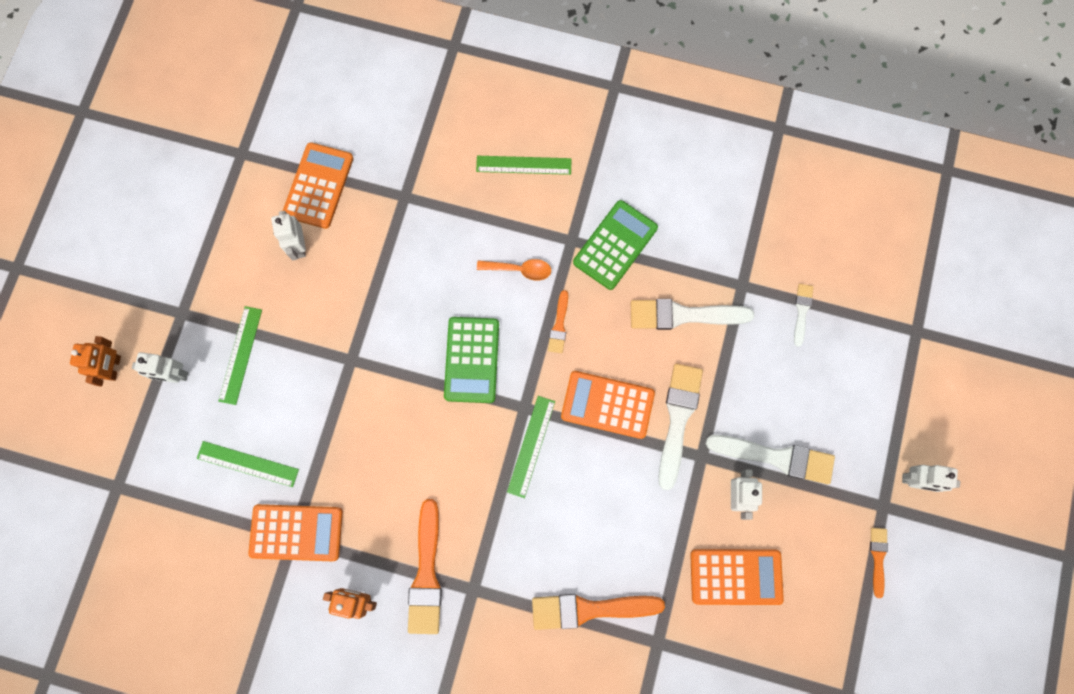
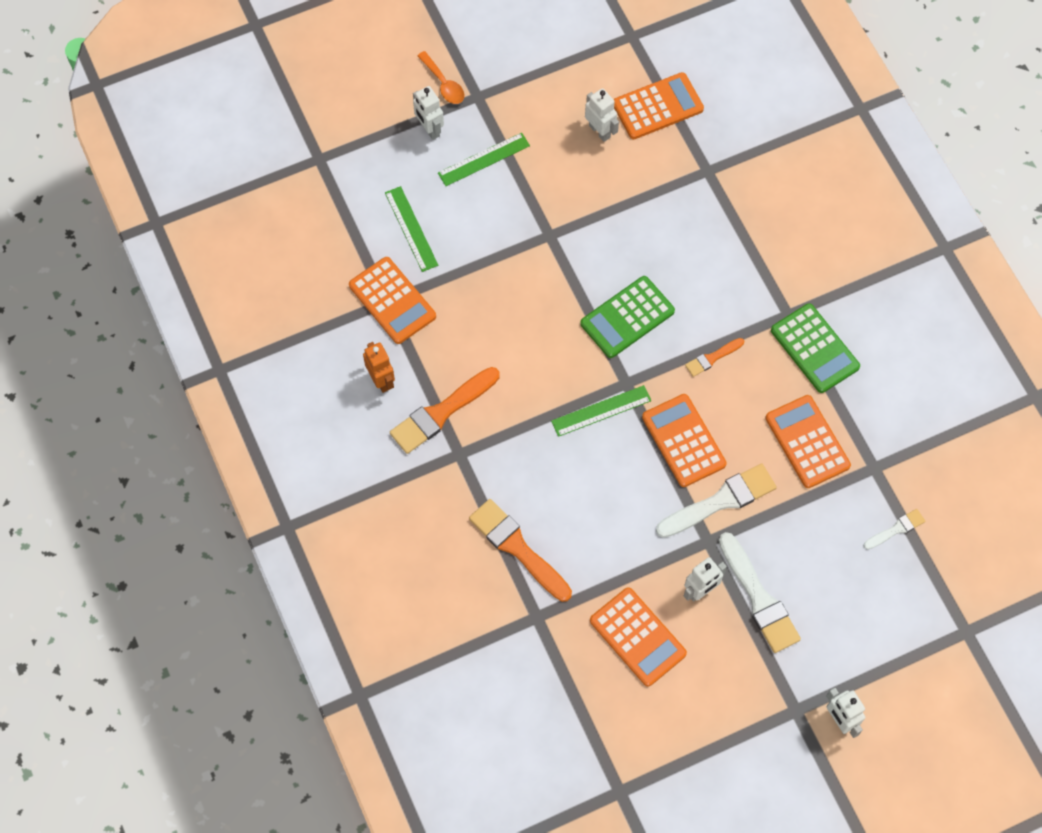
camera: 50 degrees right, 10 degrees down
(114, 367) = (398, 86): orange robot -> none
(299, 246) = (600, 131): white robot -> white robot turned 105 degrees clockwise
(519, 269) = (729, 296): orange spoon -> orange spoon (444, 84)
(523, 165) = (814, 233): green ruler -> none
(615, 245) = (815, 348): green calculator -> green calculator turned 60 degrees clockwise
(683, 315) = (807, 442): white brush -> orange calculator
(878, 558) = (750, 736): orange brush -> none

